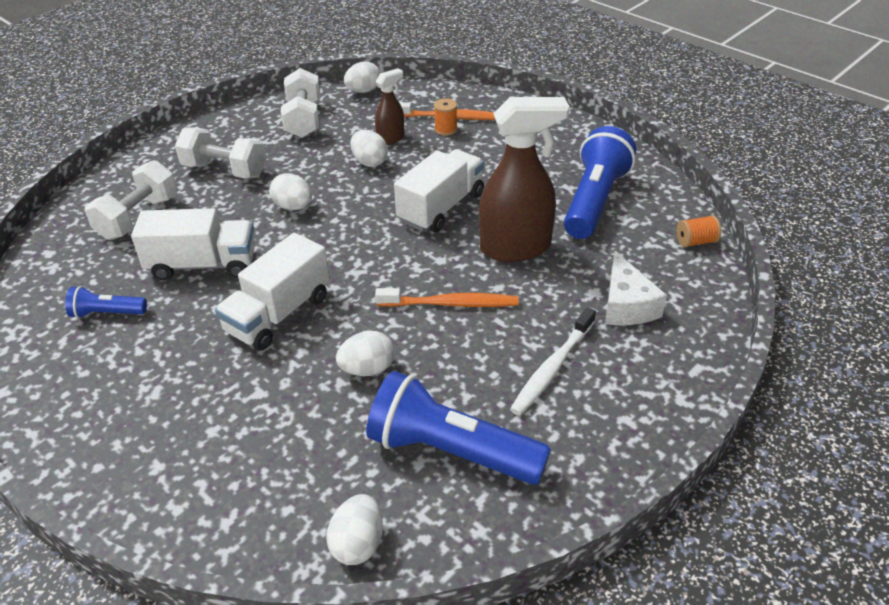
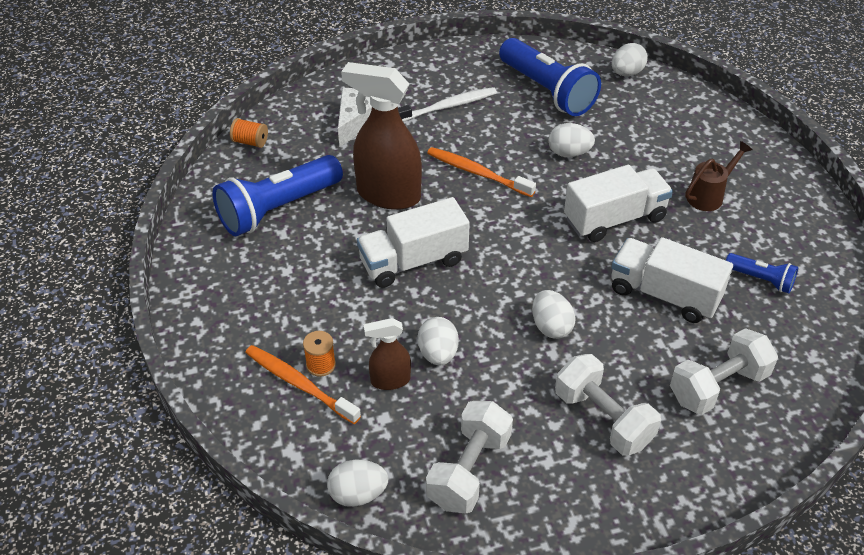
camera: 150 degrees left, 5 degrees up
(179, 385) = (709, 195): none -> brown watering can

